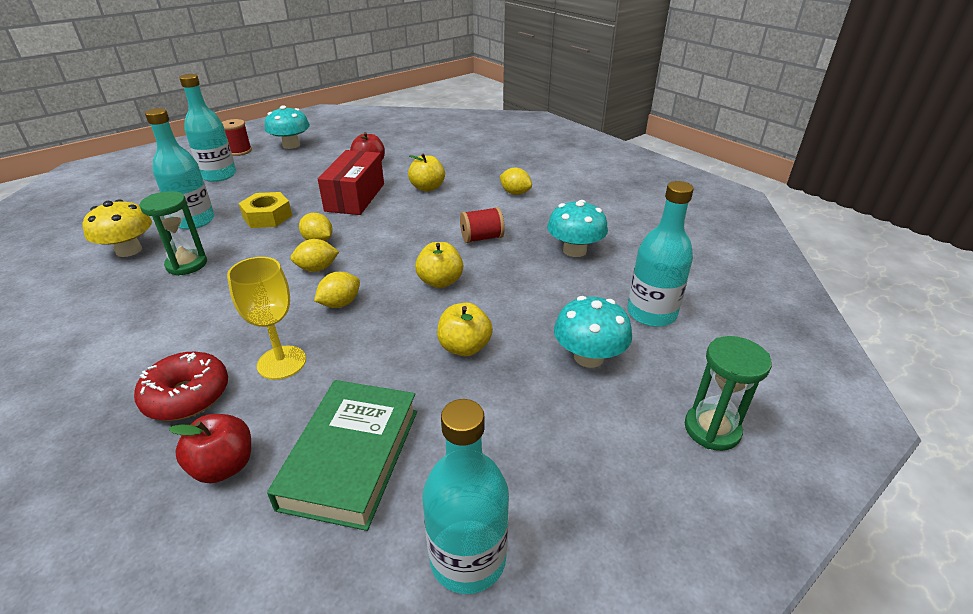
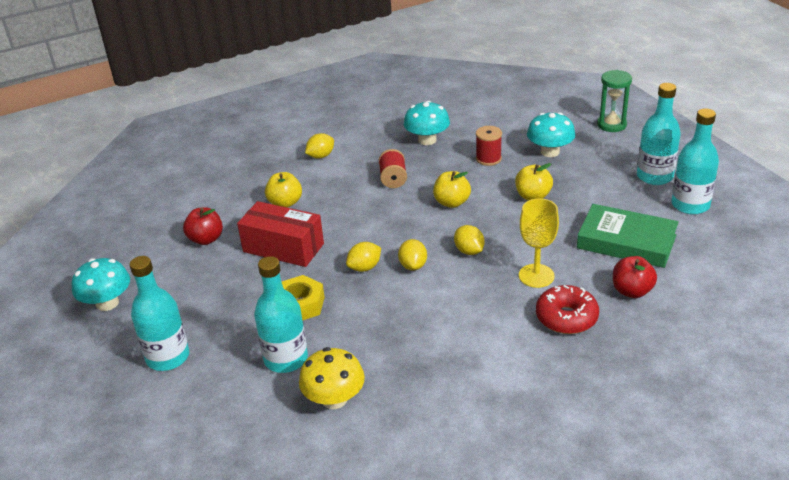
camera: 75 degrees left, 0 degrees up
(187, 264) = (379, 349): green hourglass -> none
(239, 151) = (96, 348): red spool -> red spool (488, 159)
(651, 313) = (511, 123): turquoise bottle -> turquoise bottle (654, 176)

